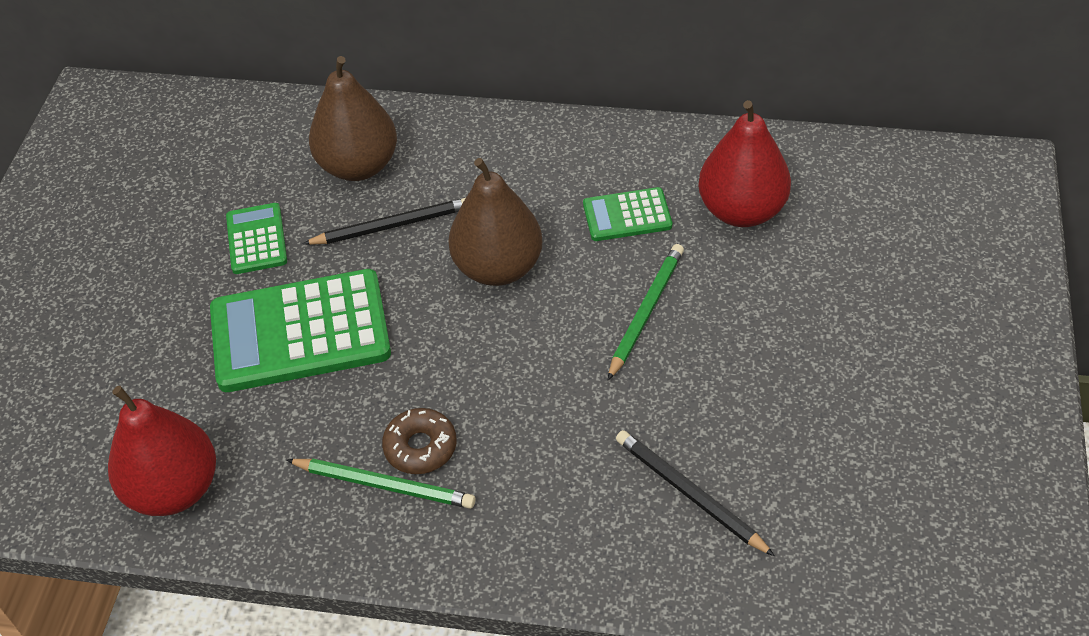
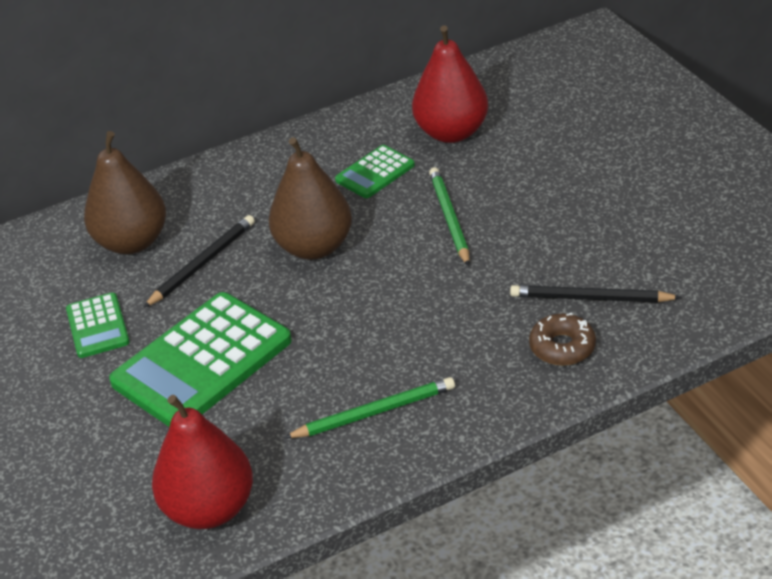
camera: 35 degrees left, 10 degrees down
(256, 239) = (98, 326): green calculator -> green calculator turned 150 degrees counterclockwise
(420, 447) = (376, 376): brown donut -> brown donut (562, 347)

